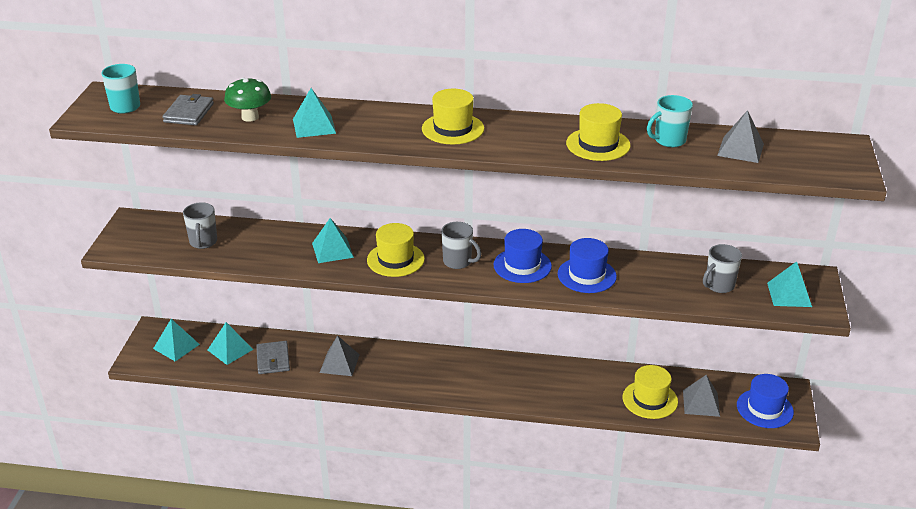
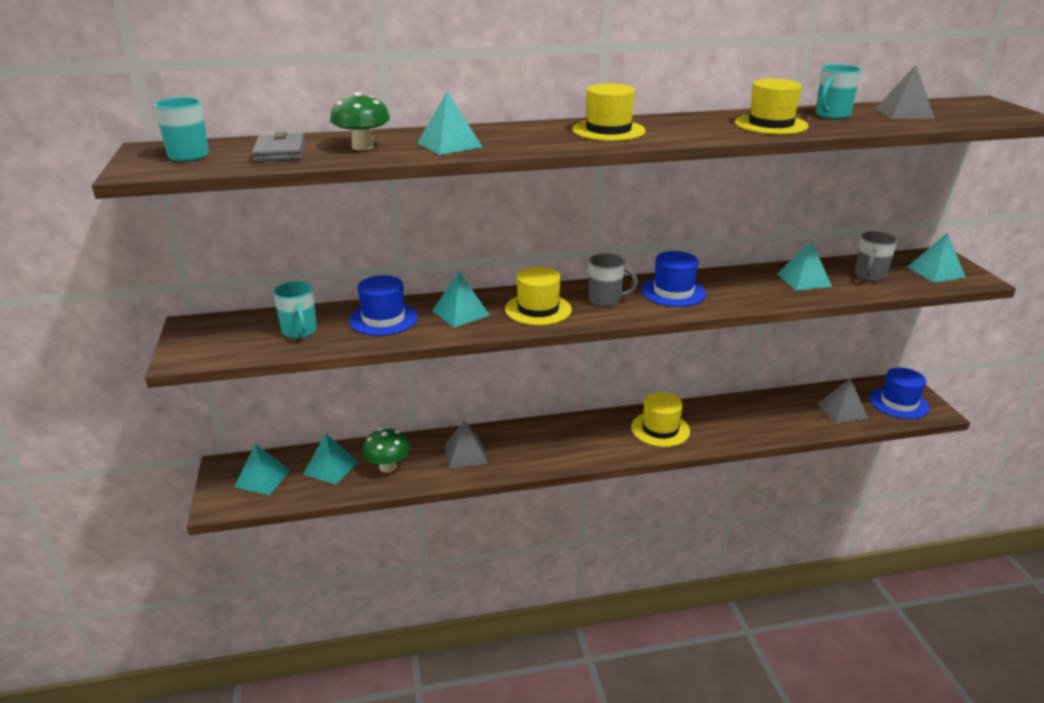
camera: 20 degrees left, 5 degrees down
(203, 242) = (299, 332): grey mug -> turquoise mug
(273, 359) = (388, 467): grey wallet -> green mushroom
(587, 275) = (743, 289): blue hat -> blue hat (383, 319)
(650, 399) = (795, 418): yellow hat -> yellow hat (660, 429)
(651, 277) = (803, 280): none -> turquoise pyramid

